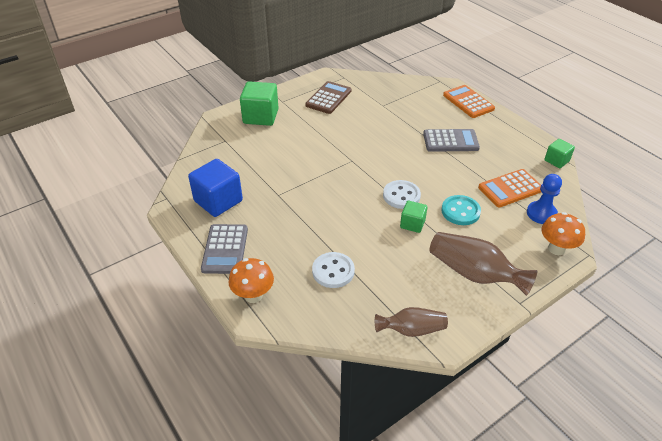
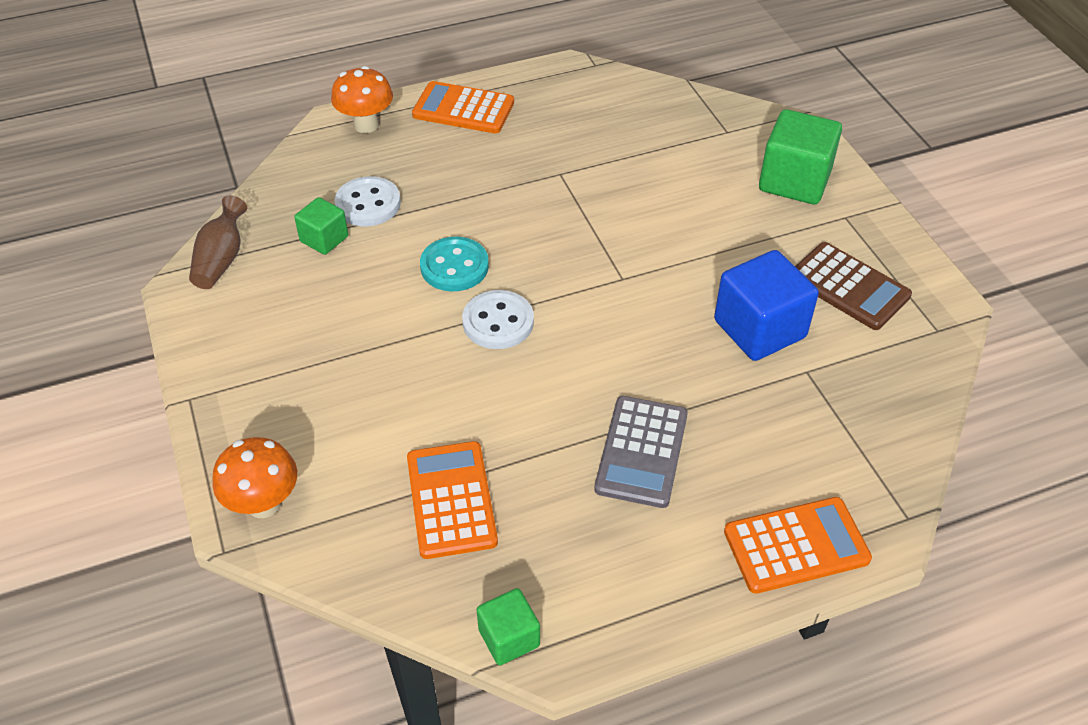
camera: 105 degrees right, 5 degrees up
(218, 201) = (569, 111): blue cube -> blue cube (759, 329)
(225, 249) = (463, 109): grey calculator -> orange calculator
(412, 224) = (421, 317): green cube -> green cube (324, 239)
(460, 211) = (422, 393): turquoise button -> turquoise button (454, 266)
(474, 274) = (275, 362): brown vase -> none
(541, 213) = (360, 522): blue pawn -> none

